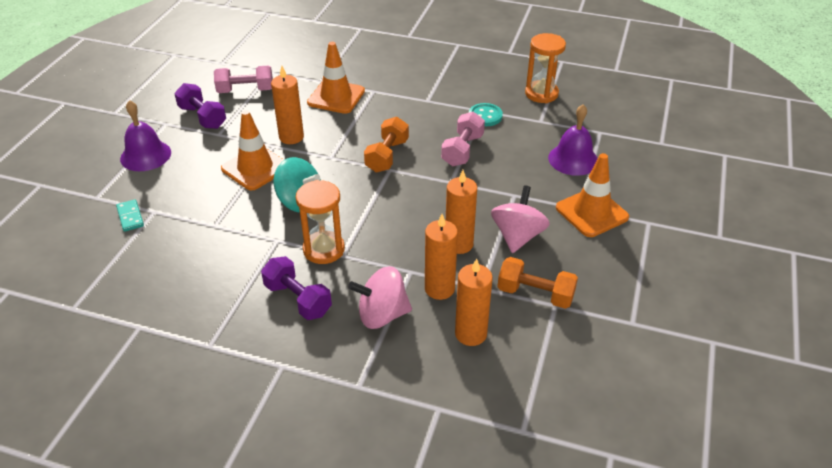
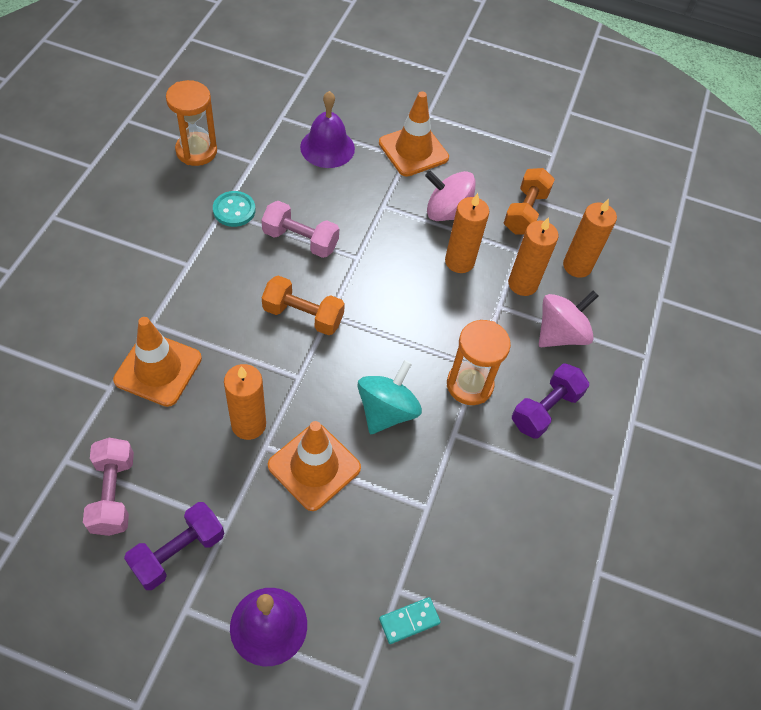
camera: 95 degrees left, 15 degrees up
(382, 315) = (560, 334): pink spinning top -> pink spinning top turned 120 degrees counterclockwise

